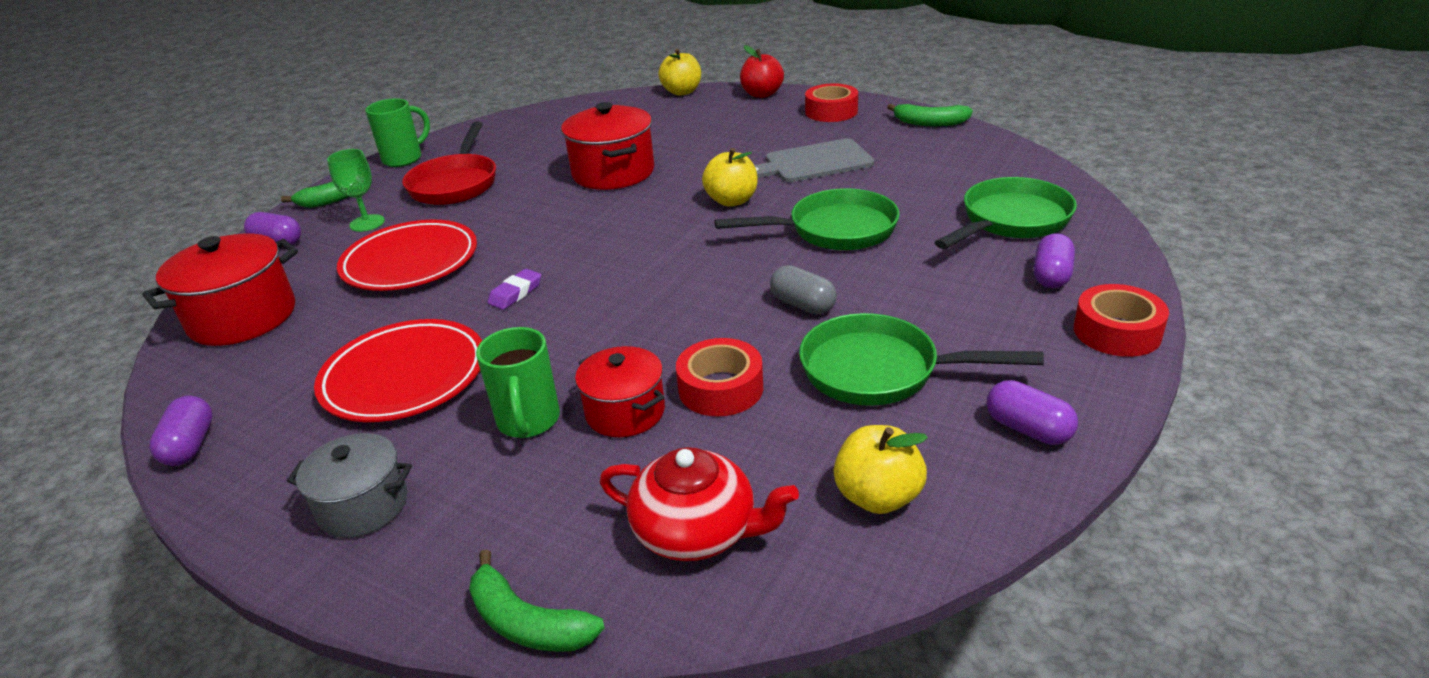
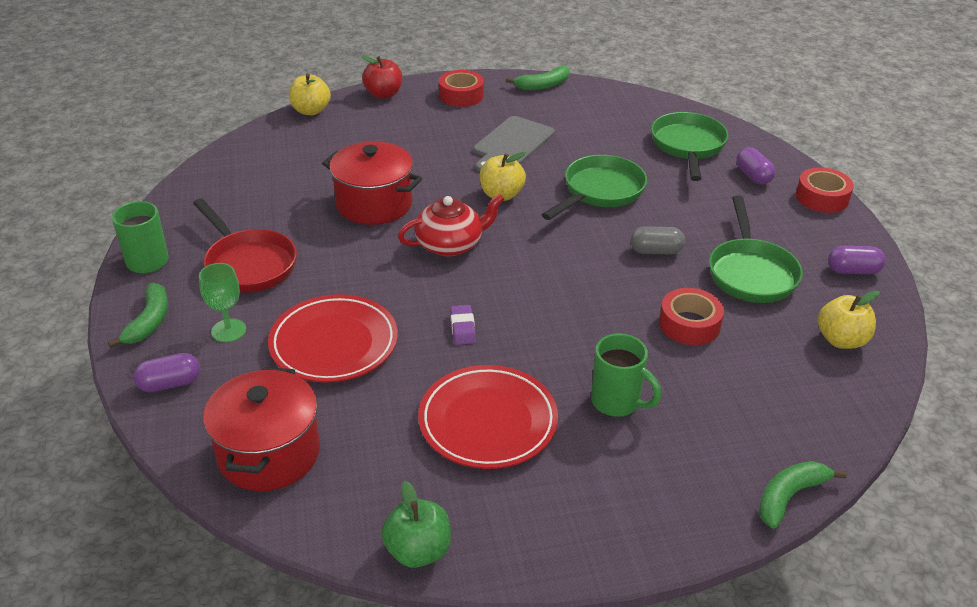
camera: 45 degrees left, 5 degrees up
(190, 446) = (418, 551): purple capsule -> green apple
(363, 506) = (607, 505): grey pot -> none
(527, 623) = (789, 496): green banana -> green banana turned 150 degrees clockwise
(625, 412) = (661, 366): red pot -> none
(697, 531) = (793, 405): red teapot -> red teapot (450, 244)
(879, 371) = (751, 273): green pan -> green pan turned 60 degrees counterclockwise

